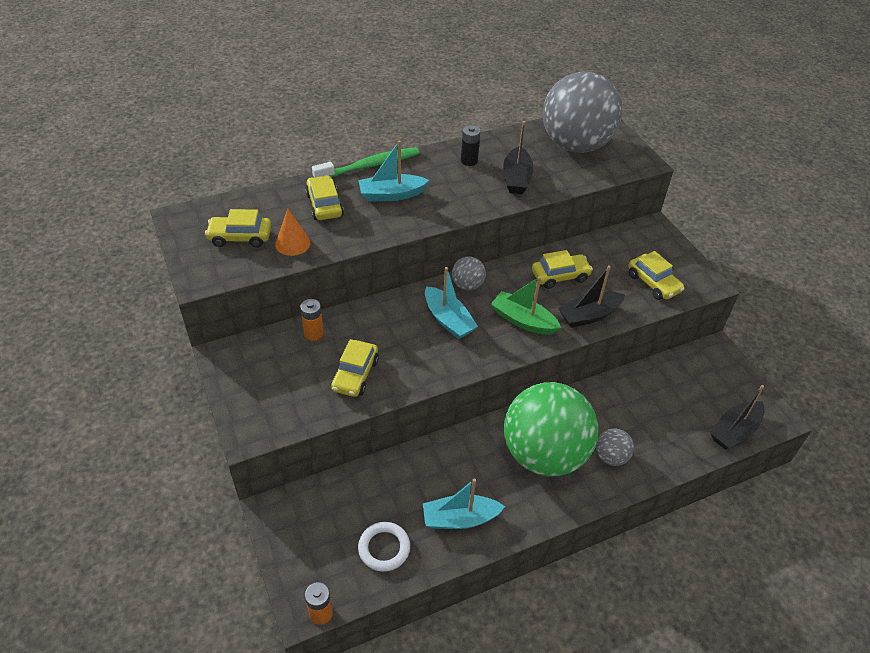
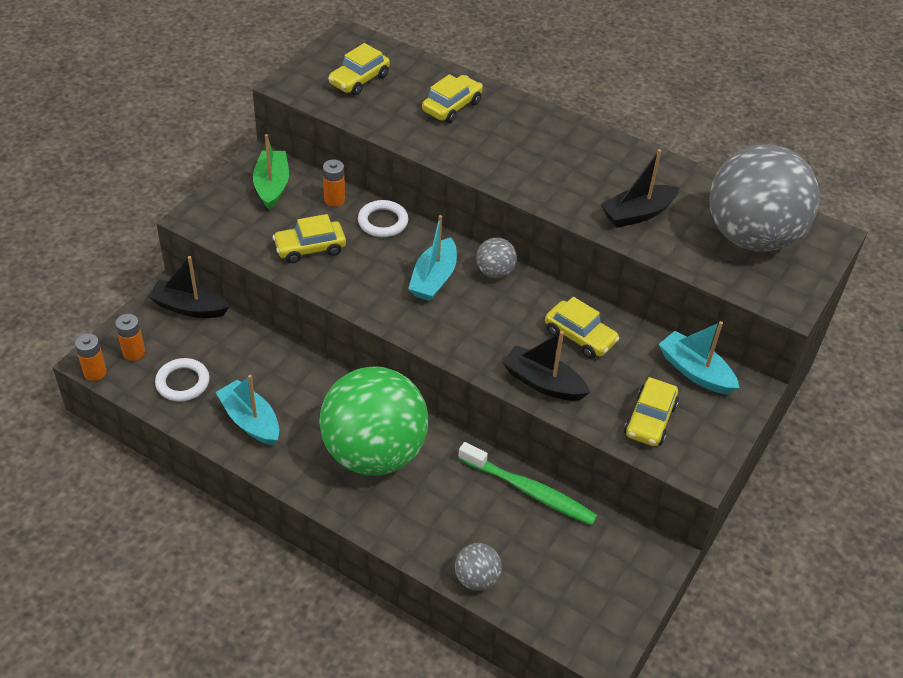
camera: 55 degrees right, 0 degrees up
(240, 237) = (359, 80): yellow car -> yellow car turned 105 degrees counterclockwise
(292, 243) = (382, 112): orange cone -> none
(321, 570) = (134, 352): none -> orange battery
(364, 318) = (383, 222): none -> white ring
(369, 166) = (539, 108): green toothbrush -> green toothbrush (529, 490)
(391, 195) = (512, 140): turquoise boat -> turquoise boat (695, 371)
(469, 161) = (626, 169): black battery -> none
(523, 320) = (485, 333): green boat -> green boat (272, 186)
(611, 457) = (415, 510): grey ball -> grey ball (476, 578)
(734, 431) = (546, 613): black boat -> black boat (189, 307)

